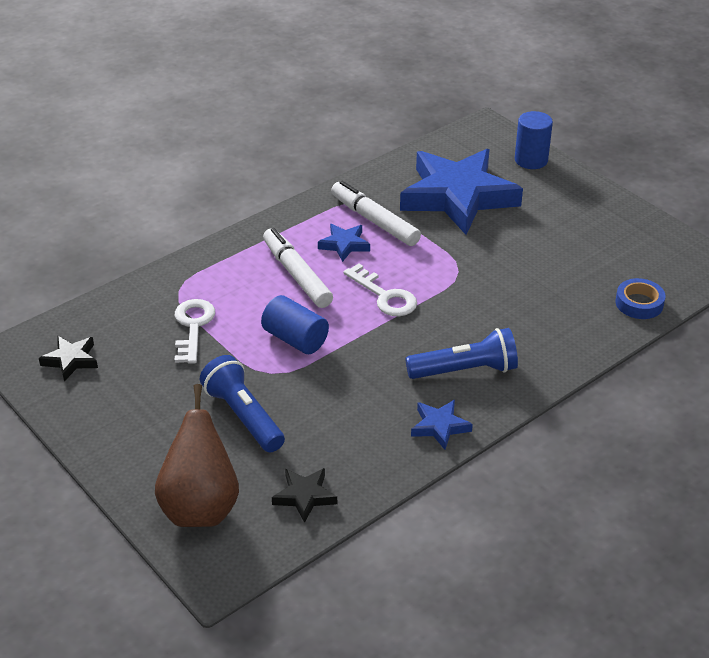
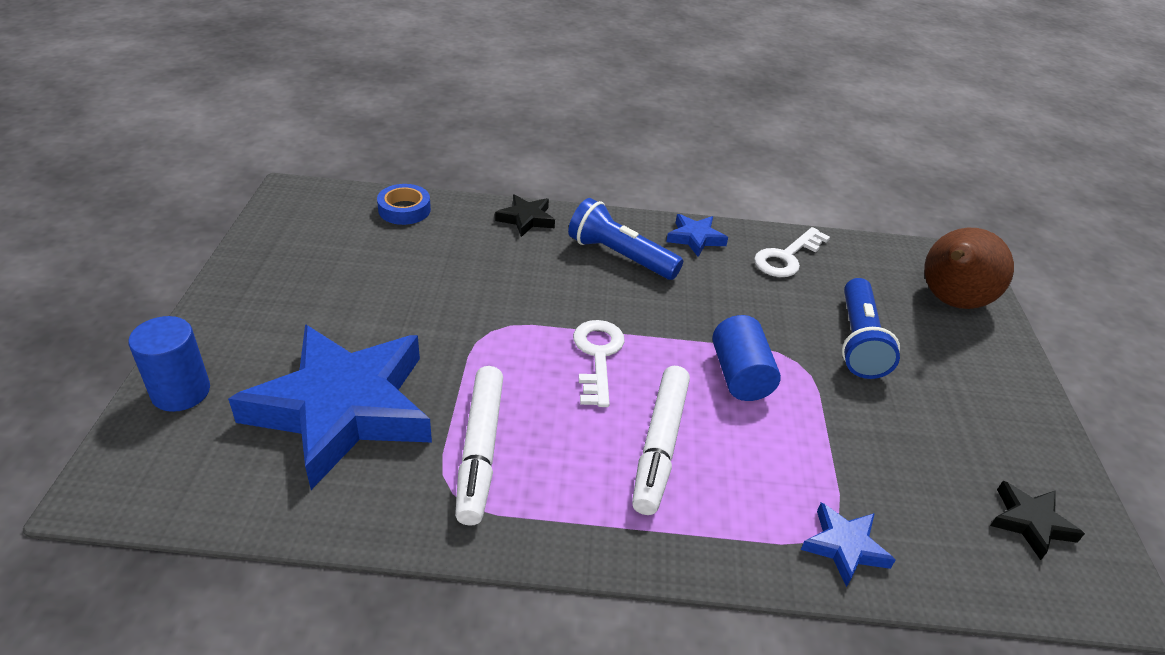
camera: 140 degrees left, 0 degrees up
(193, 327) = (844, 464): white key -> white key (787, 257)
(304, 496) = (854, 261): black star -> black star (526, 219)
(344, 245) = (558, 444): blue star -> blue star (844, 547)

